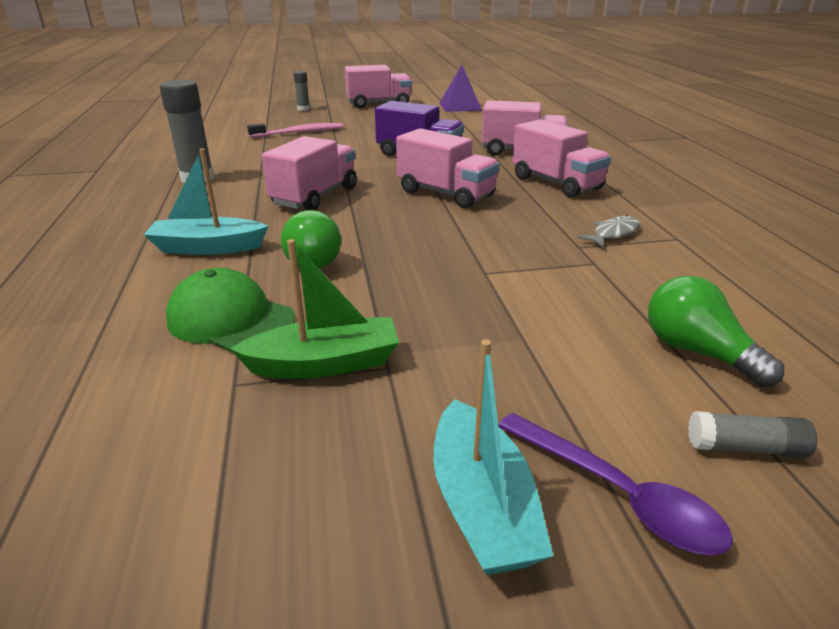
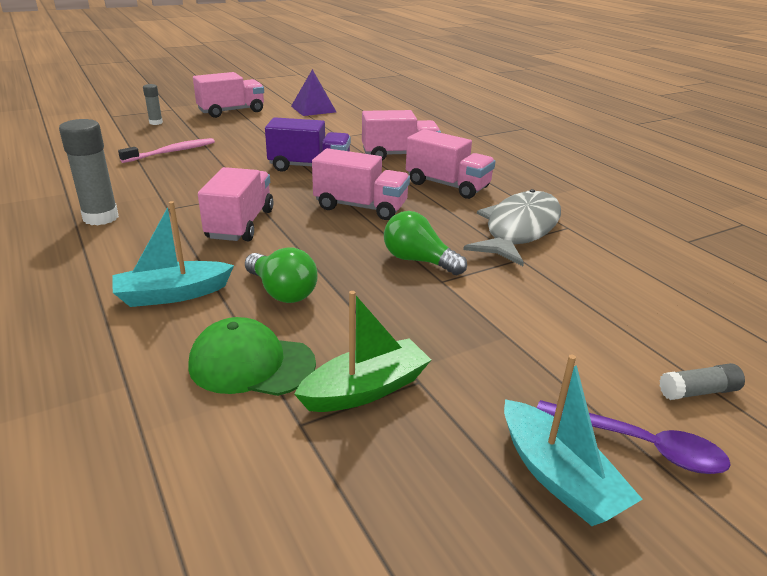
camera: 20 degrees left, 0 degrees up
(613, 234) = (519, 229): grey fish -> grey fish, size x2.36
(697, 352) = (631, 324): green light bulb -> green light bulb (418, 261)

